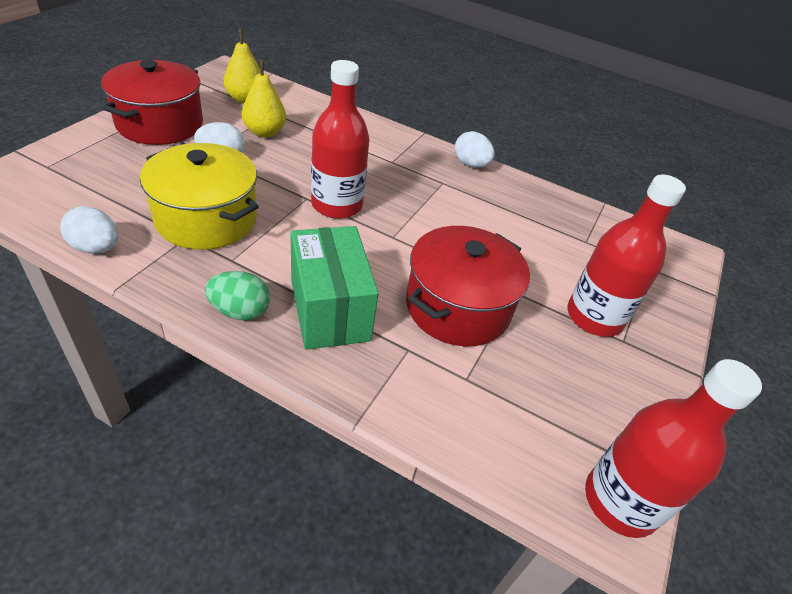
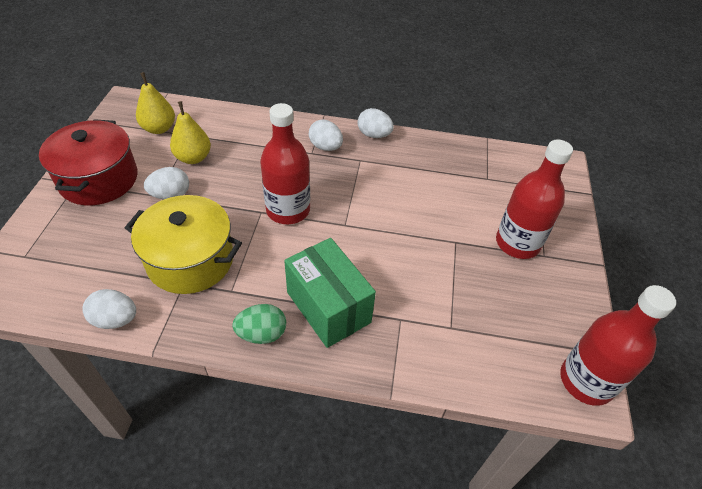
camera: 15 degrees left, 5 degrees up
(410, 160) = (325, 147): none -> white egg
(457, 307) = (420, 270): red pot -> none

